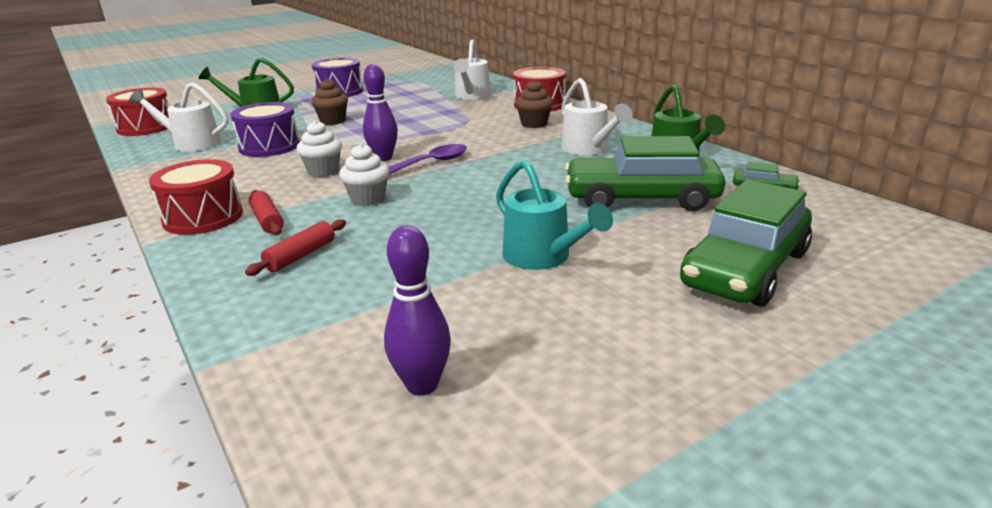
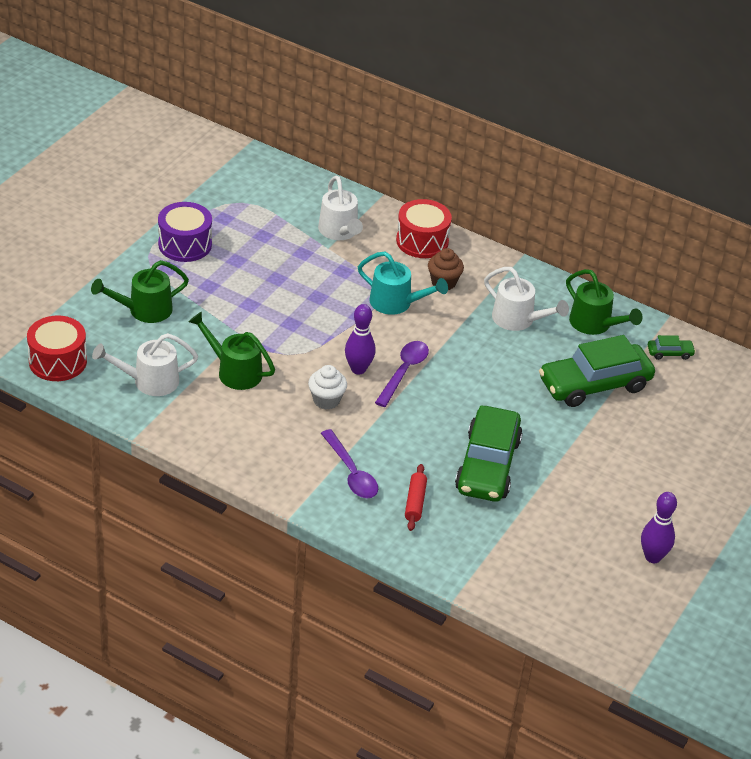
camera: 30 degrees left, 15 degrees up
(203, 217) = (297, 481): red drum -> none
(267, 220) = (351, 472): red rolling pin -> purple spoon
(269, 146) = (234, 371): purple drum -> green watering can
(332, 121) = (245, 312): brown cupcake -> none
(368, 199) = (400, 430): white cupcake -> none
(422, 385) = (573, 576): purple bowling pin -> purple bowling pin (653, 557)
(543, 257) = (569, 465): turquoise watering can -> turquoise watering can (396, 303)
(745, 269) = (688, 446): green car -> green car (487, 465)

